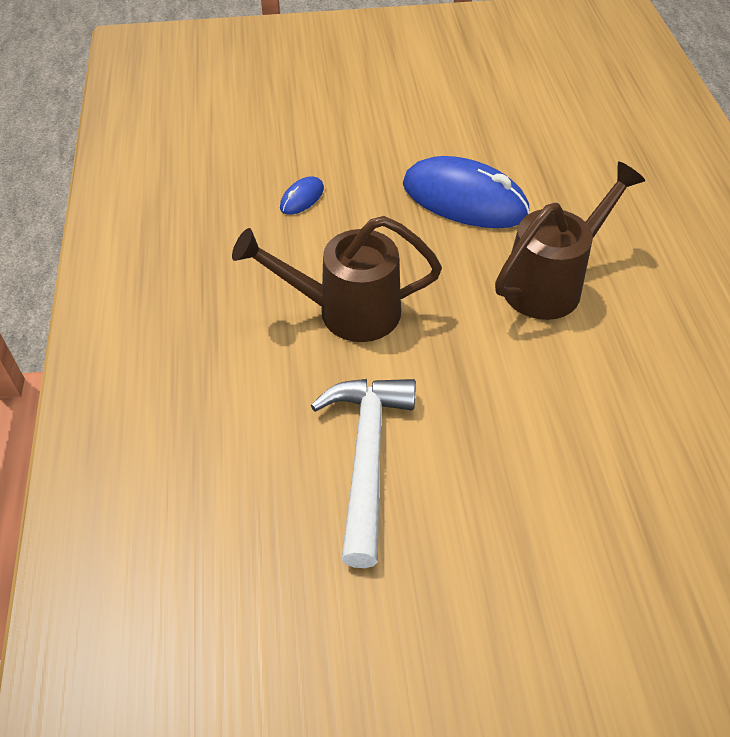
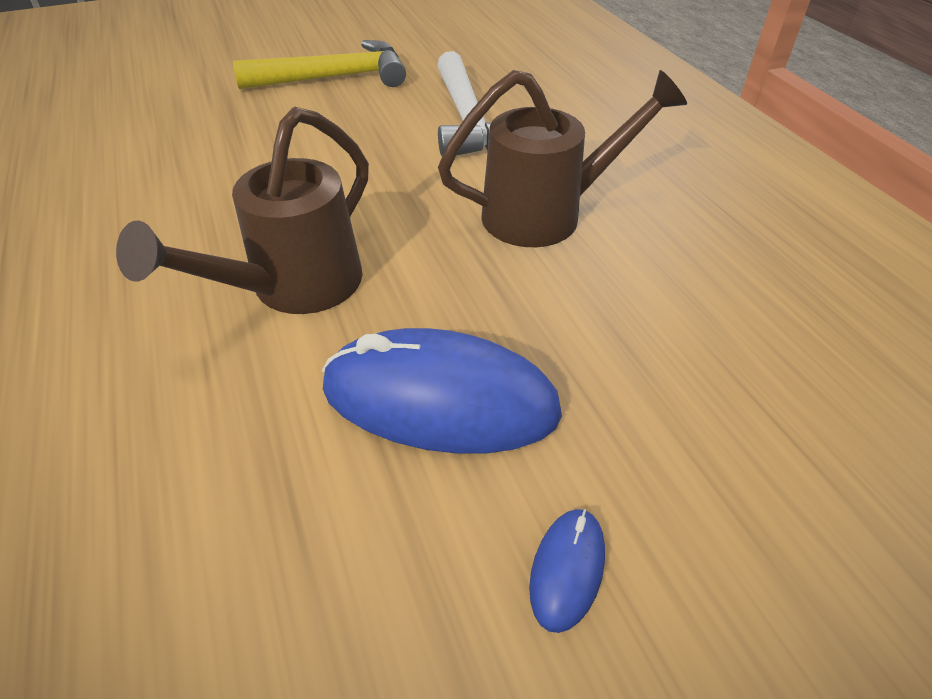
camera: 165 degrees right, 5 degrees down
(302, 198) = (707, 347): blue mouse -> blue mouse (567, 569)
(519, 606) = (335, 78): none -> yellow hammer

